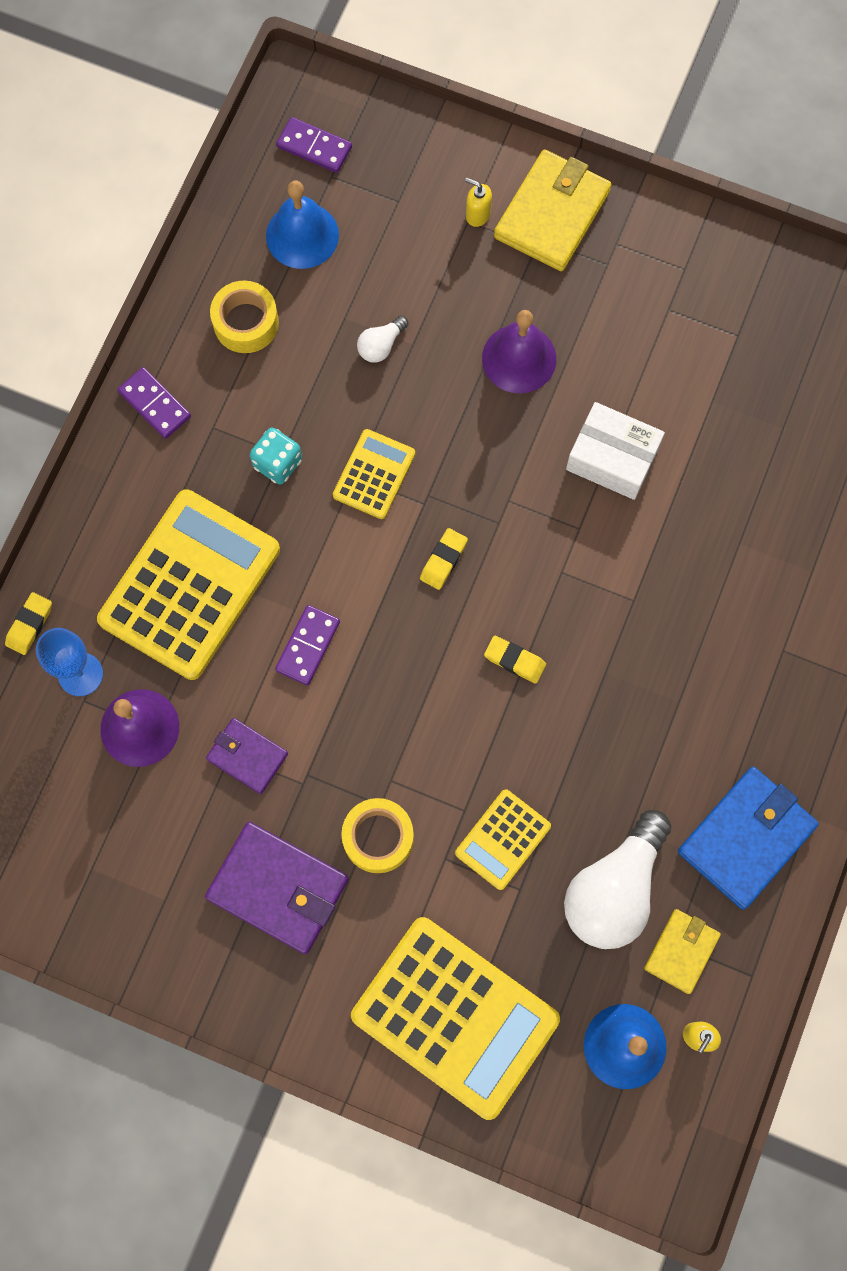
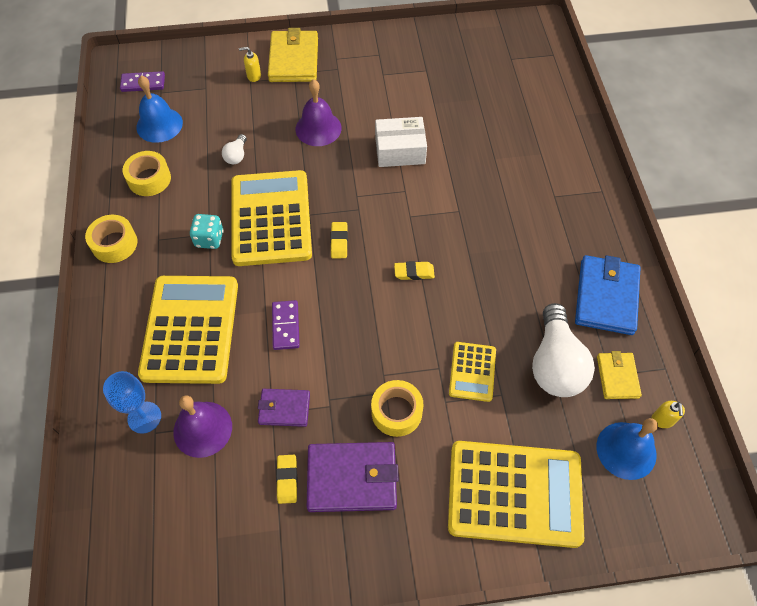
camera: 30 degrees left, 15 degrees down
(29, 625) = (93, 405): yellow eraser -> yellow eraser (287, 480)
(154, 404) = (114, 244): purple domino -> yellow tape
(374, 474) = (271, 218): yellow calculator -> yellow calculator, size x2.03

